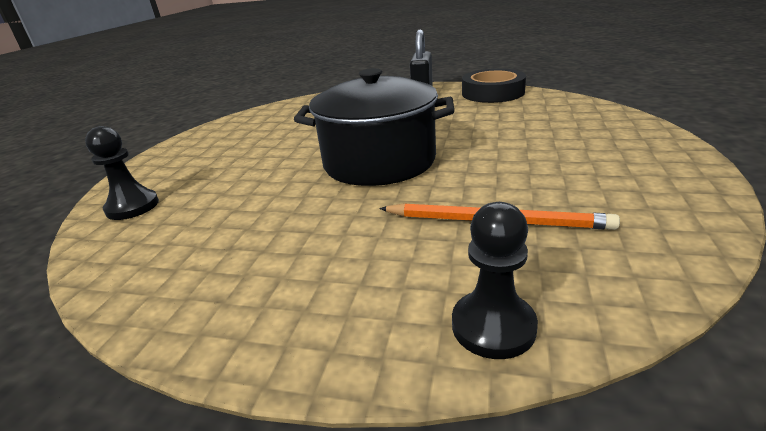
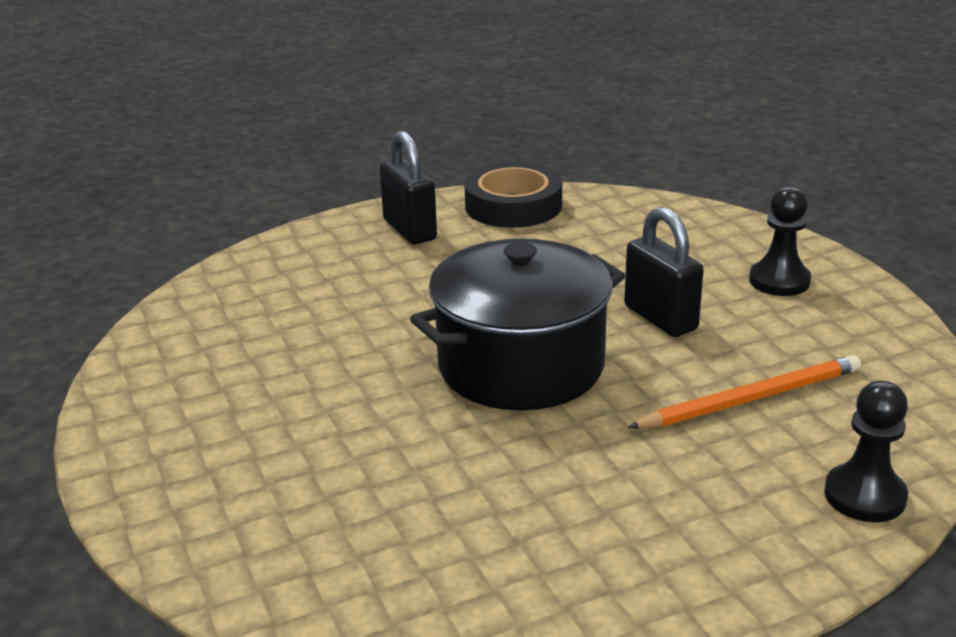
camera: 40 degrees left, 0 degrees up
(132, 207) = (263, 555): black pawn -> black pawn (779, 281)
(500, 159) = (660, 318): none -> black padlock

